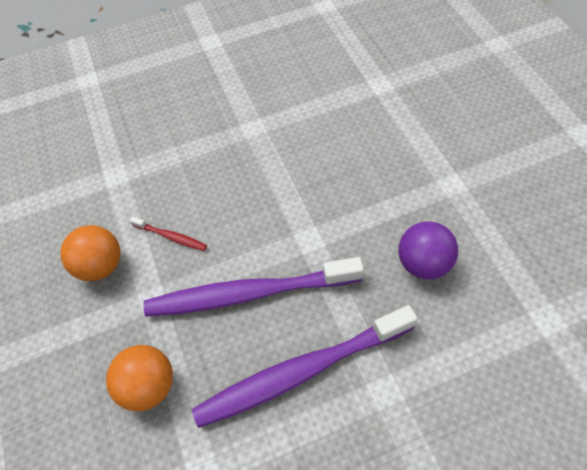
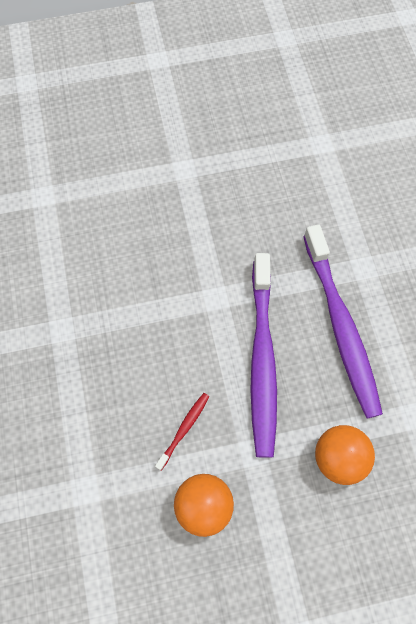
camera: 85 degrees left, 10 degrees up
(423, 263) = (259, 212): purple ball -> none

